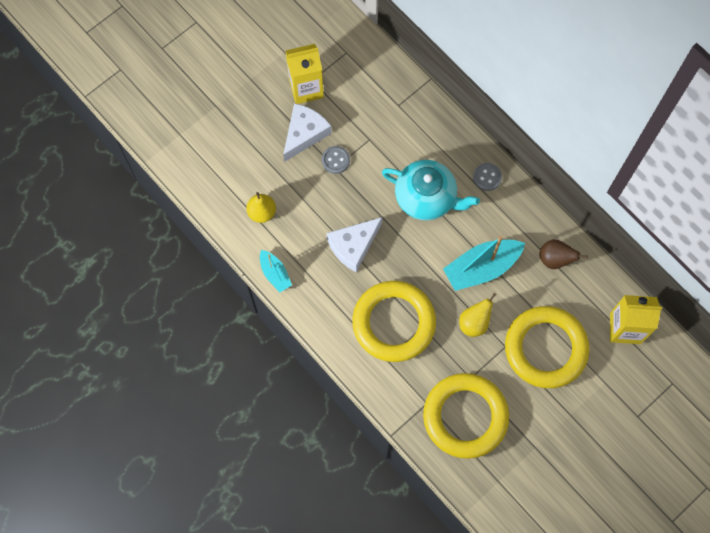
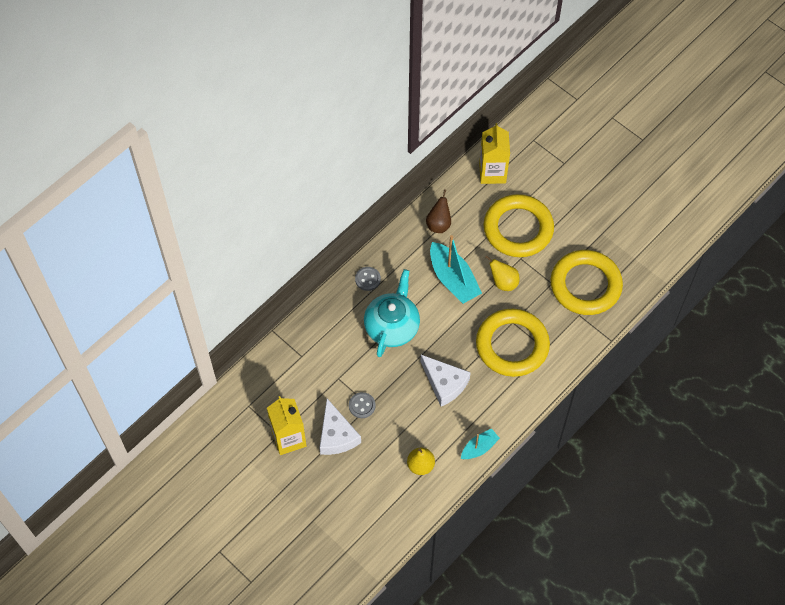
camera: 95 degrees left, 10 degrees down
(304, 133) = (336, 435): white cheese -> white cheese turned 135 degrees counterclockwise

